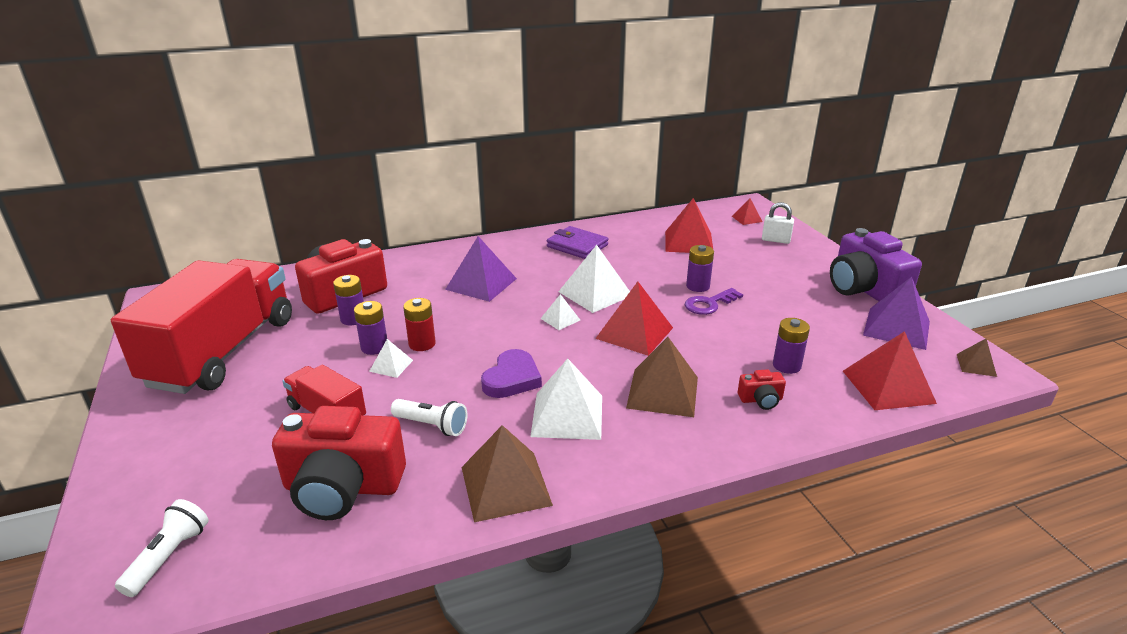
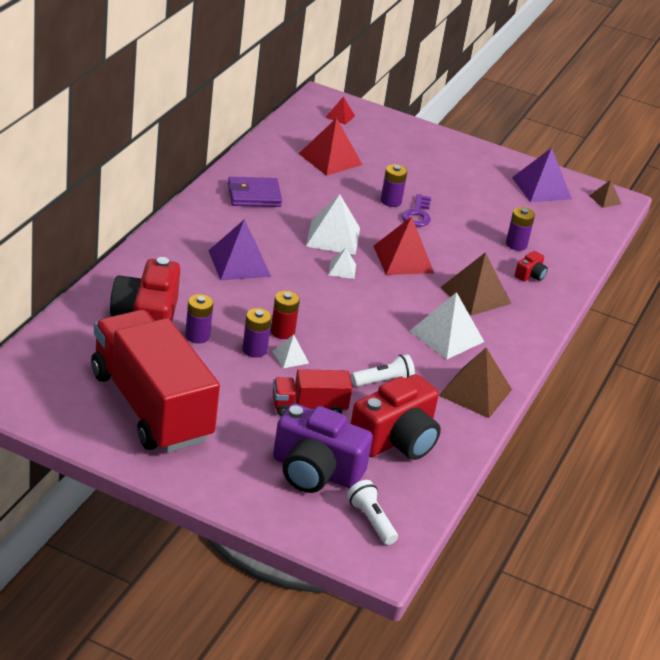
camera: 50 degrees left, 5 degrees up
(512, 379) = (380, 328): purple heart -> none
(775, 240) = (387, 133): white padlock -> none
(864, 289) = (492, 161): purple camera -> purple camera (315, 471)
(888, 386) = (579, 235): red pyramid -> none

